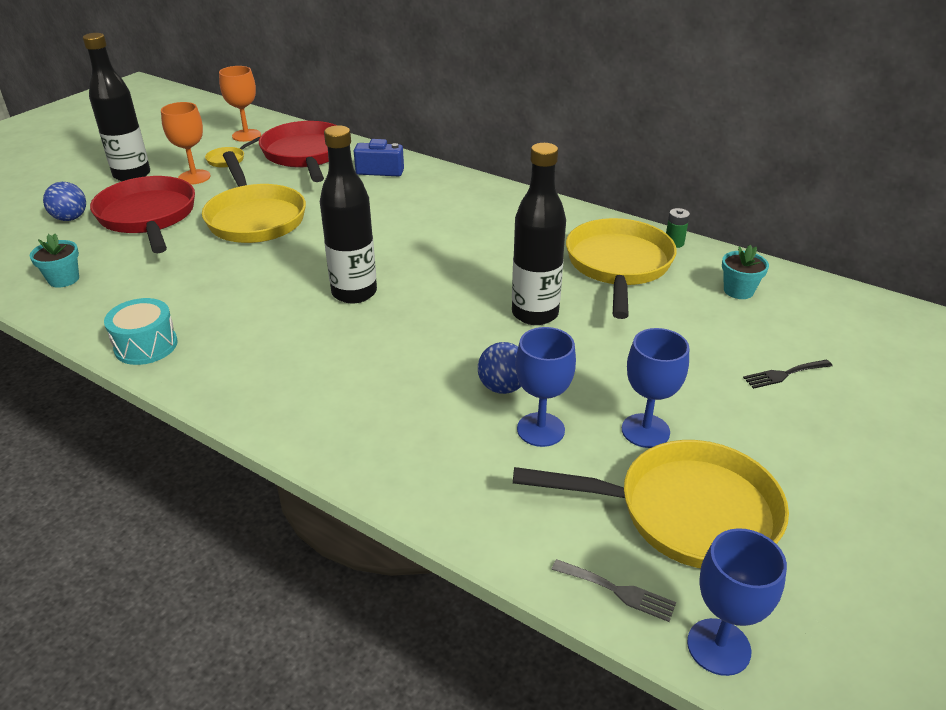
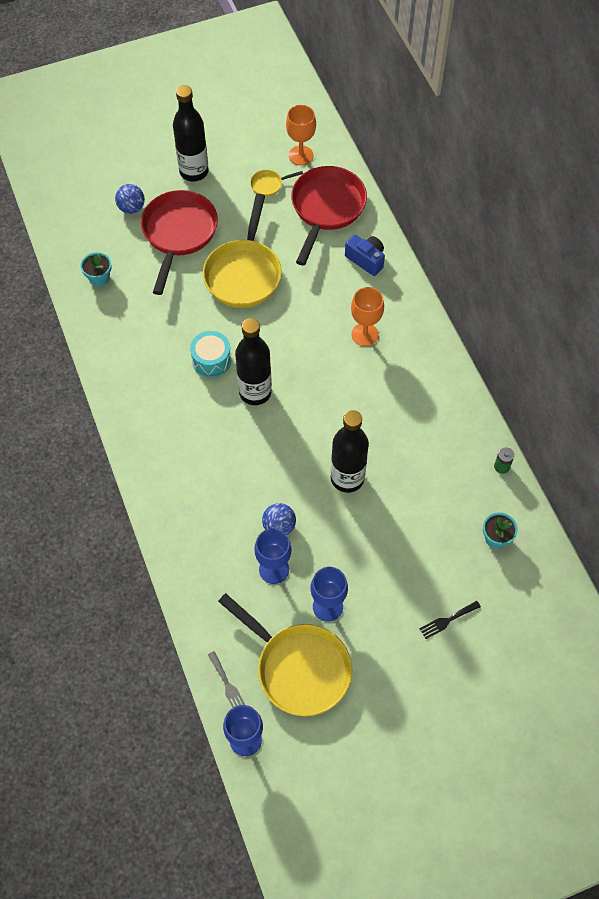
camera: 35 degrees right, 25 degrees up
(146, 345) = (114, 371): turquoise drum -> turquoise drum (211, 360)
(194, 177) = (233, 197): orange goblet -> orange goblet (364, 334)
(618, 266) = (440, 466): yellow pan -> none
(784, 374) = (447, 620): black fork -> black fork turned 45 degrees counterclockwise

